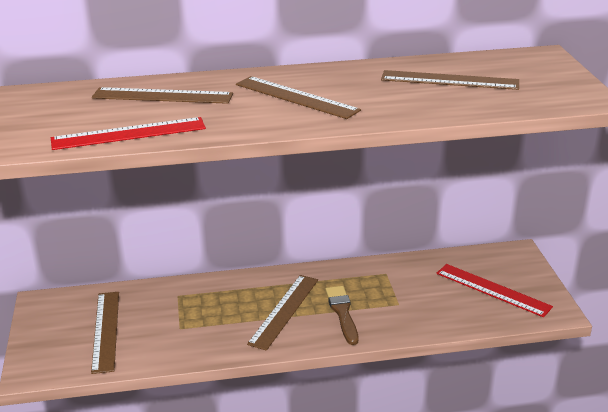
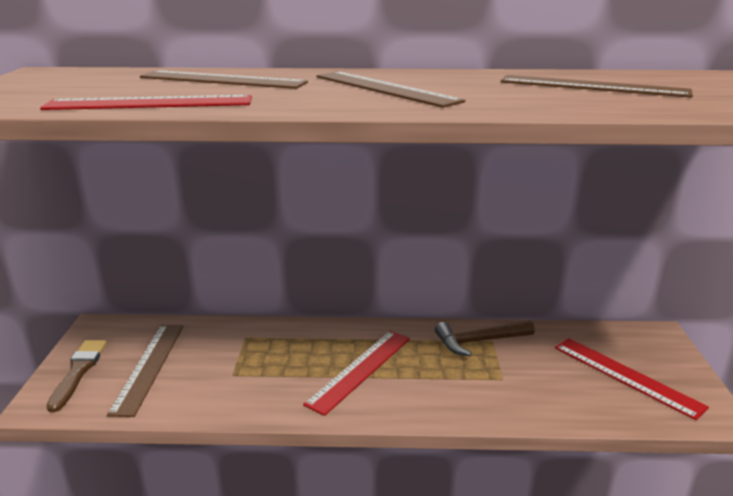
camera: 10 degrees right, 5 degrees down
(284, 311) = (360, 370): brown ruler -> red ruler
(342, 313) = (430, 381): brown brush -> brown brush (78, 371)
(375, 275) = (479, 341): none -> brown hammer

